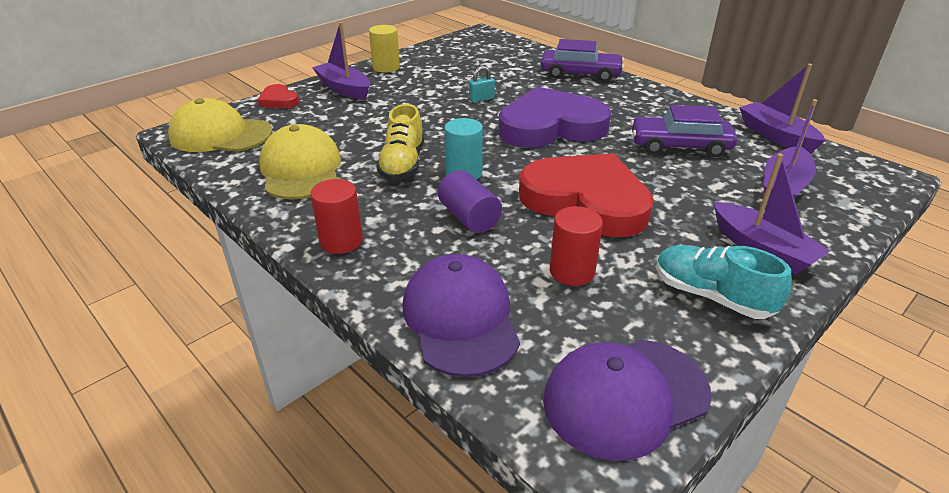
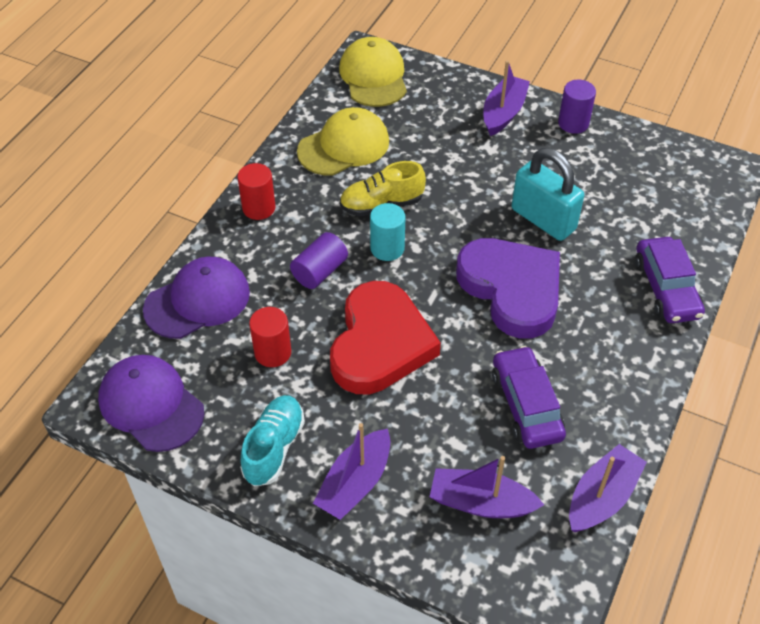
camera: 70 degrees right, 15 degrees up
(279, 100) = (453, 81): red heart -> none
(386, 67) = (573, 123): yellow cylinder -> purple cylinder
(481, 99) = (543, 219): turquoise padlock -> turquoise padlock, size x2.42

